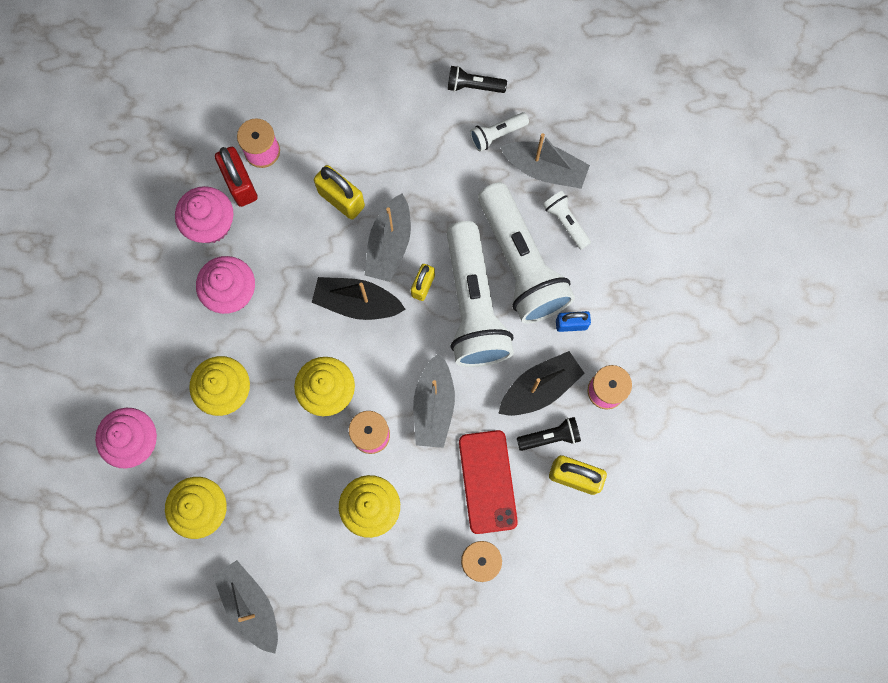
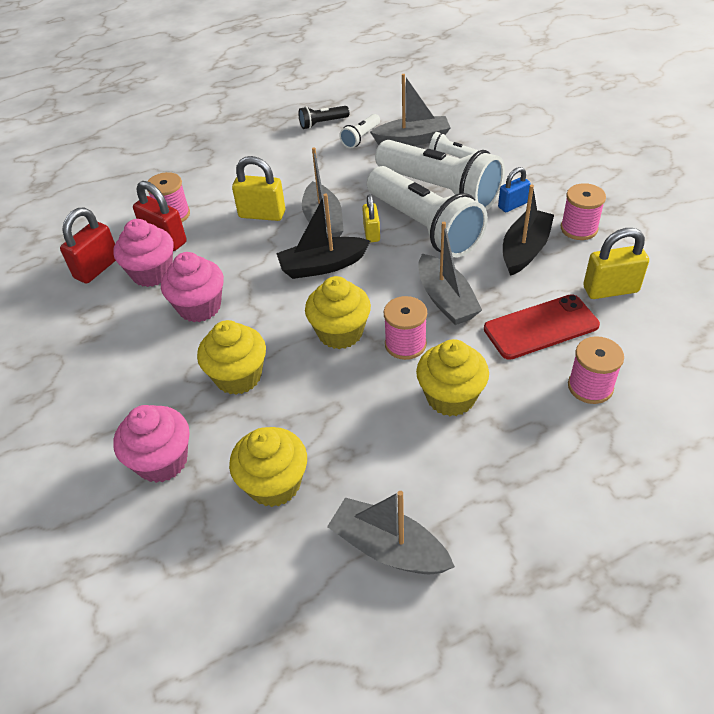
camera: 25 degrees left, 30 degrees down
(167, 189) = (97, 268): none -> red padlock
(488, 481) = (540, 327): red phone -> red phone turned 75 degrees counterclockwise
(550, 436) = (564, 274): black flashlight -> none

